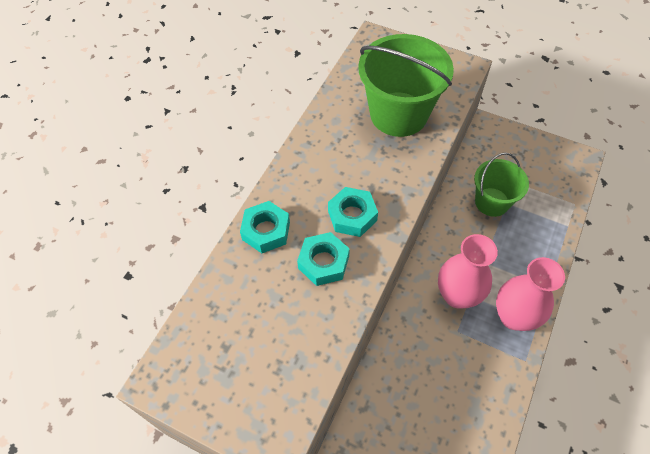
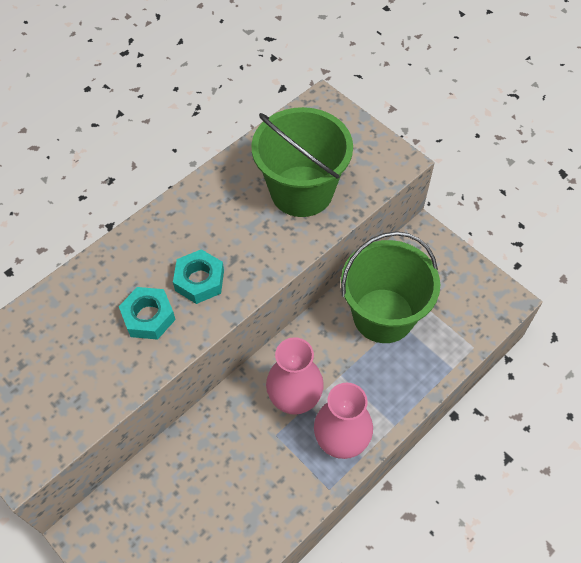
camera: 20 degrees right, 0 degrees up
(266, 231) = (111, 268): turquoise nut -> none
(492, 202) = (383, 315): green bucket -> green bucket, size x1.60

